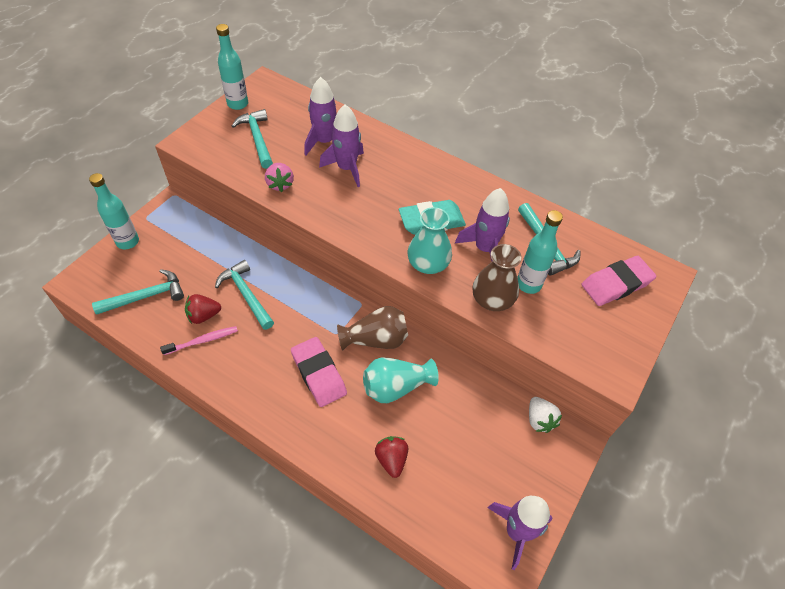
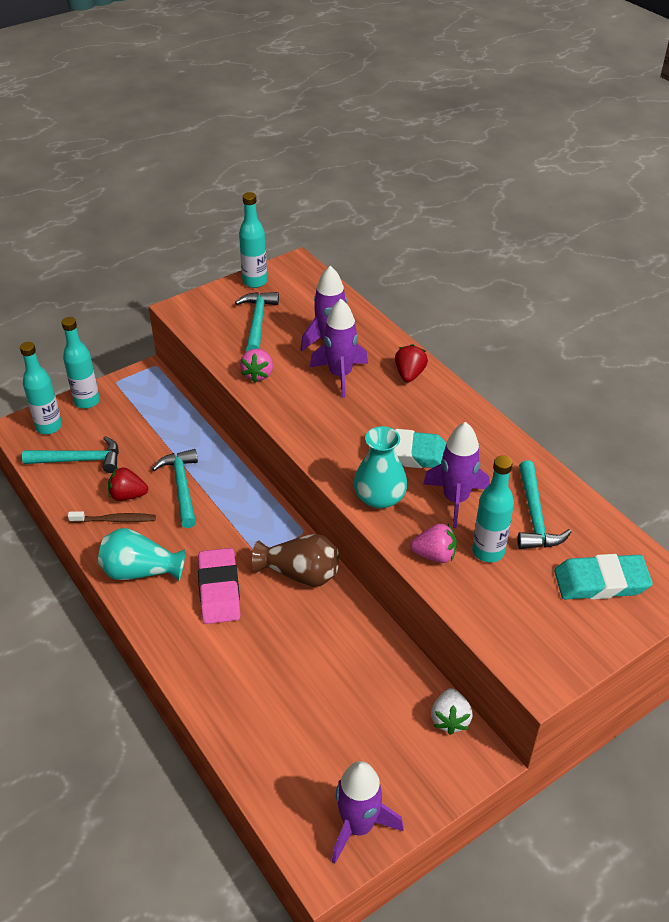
camera: 25 degrees right, 10 degrees down
(103, 274) = (49, 427): none -> turquoise bottle
(202, 341) = (115, 520): pink toothbrush -> brown toothbrush
(391, 459) = (254, 702): red strawberry -> red strawberry (409, 374)
(396, 387) = (297, 629): turquoise vase -> turquoise vase (141, 571)
(492, 299) = (434, 555): brown vase -> pink strawberry
(616, 284) = (601, 582): pink eraser -> turquoise eraser

